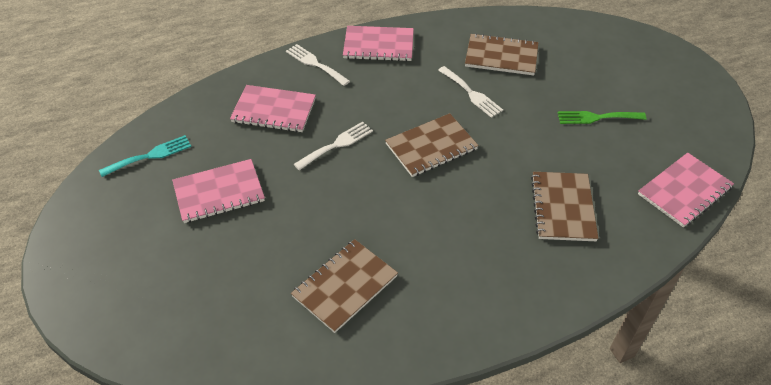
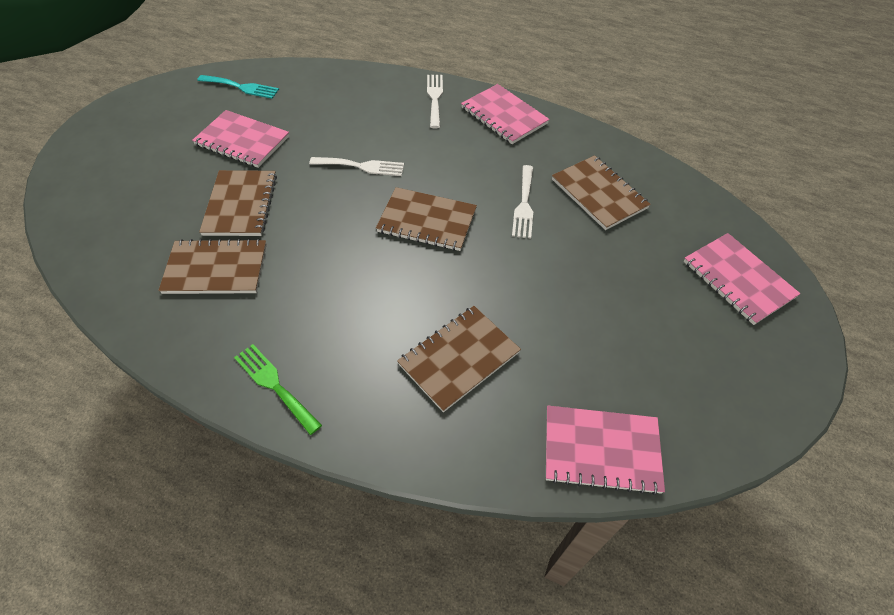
camera: 45 degrees right, 5 degrees up
(274, 110) = (357, 111): pink notebook -> pink notebook (738, 279)
(293, 234) = (241, 205): none -> brown notebook
(597, 117) = (612, 311): green fork -> green fork (274, 385)

